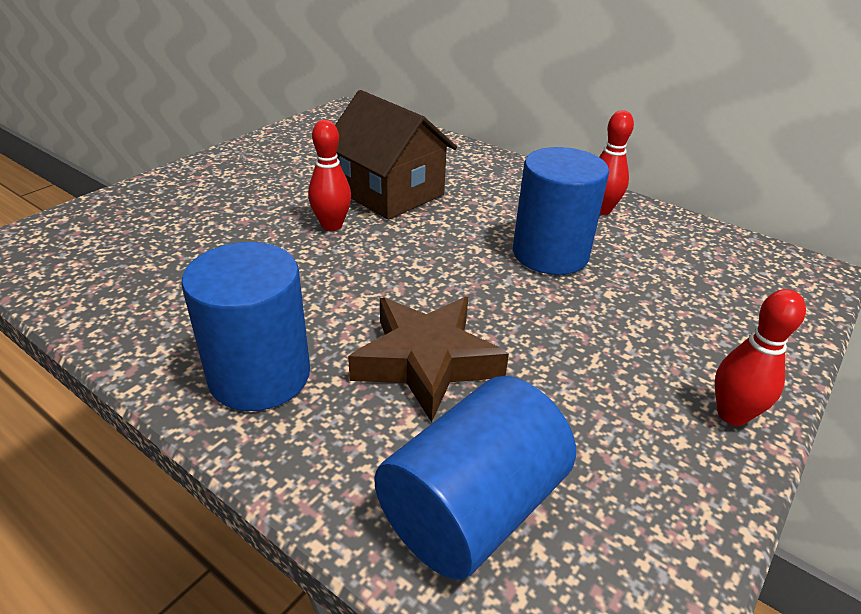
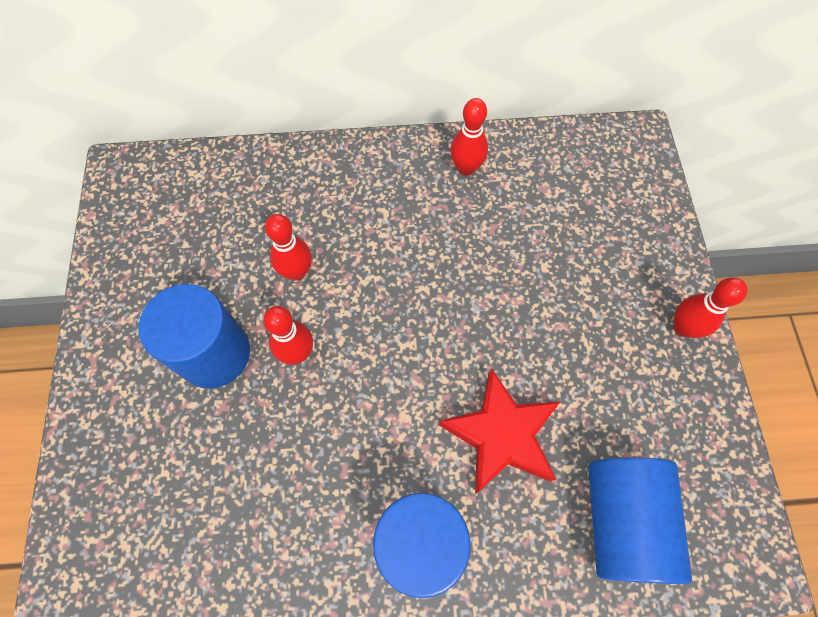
camera: 40 degrees left, 30 degrees up
(390, 192) = (297, 272): brown house -> red bowling pin
(426, 362) = (501, 435): brown star -> red star
(550, 254) = (477, 254): blue cylinder -> blue cylinder (214, 353)

